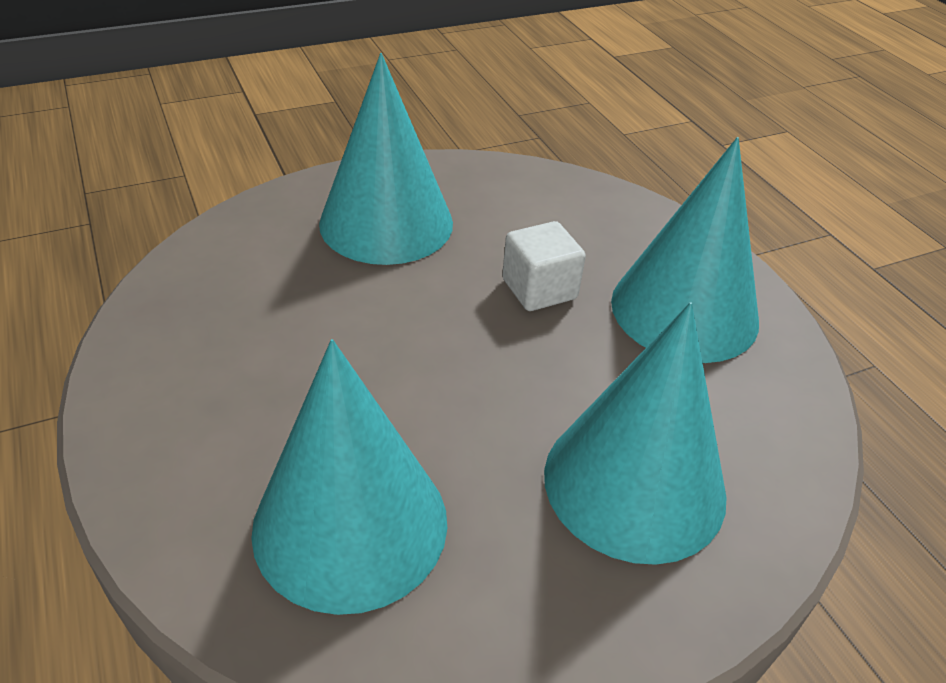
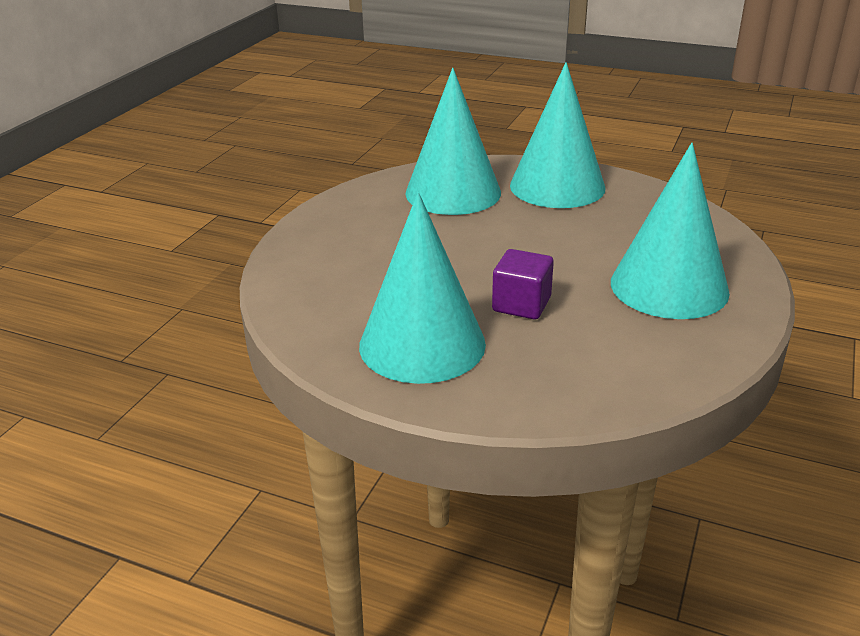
camera: 140 degrees right, 10 degrees down
(539, 289) = (521, 304): white cube -> purple cube
(634, 483) = (359, 254): turquoise cone -> turquoise cone (557, 186)

